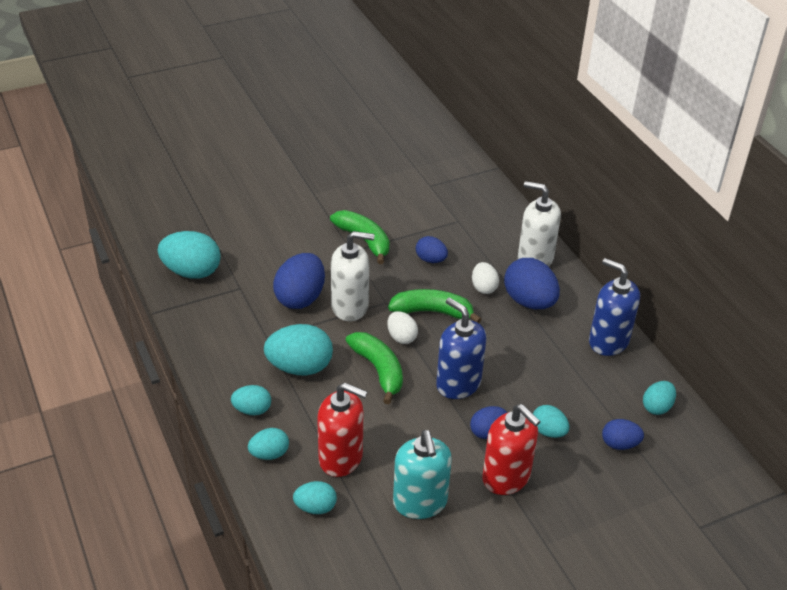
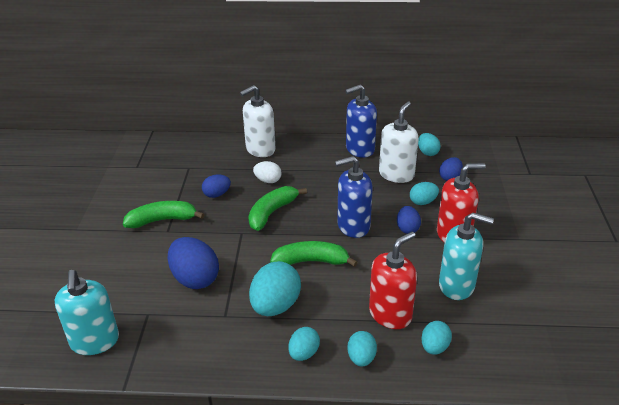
camera: 60 degrees left, 5 degrees down
(192, 272) = (95, 341): turquoise egg -> turquoise soap dispenser
(350, 306) = (230, 253): white soap dispenser -> white soap dispenser (396, 174)
(401, 337) = (285, 237): white egg -> none
(529, 301) = (298, 166): blue egg -> none

